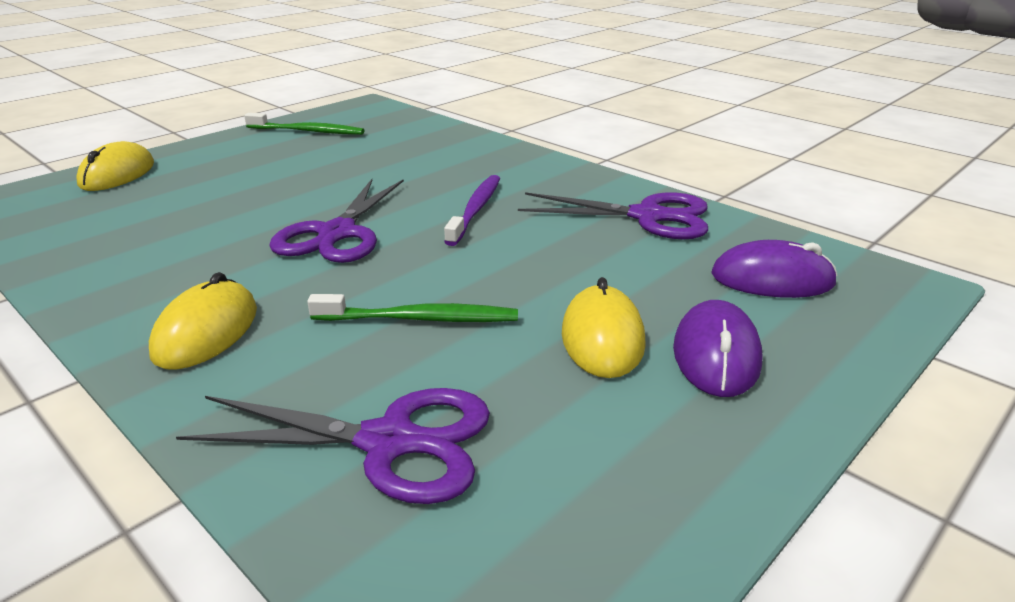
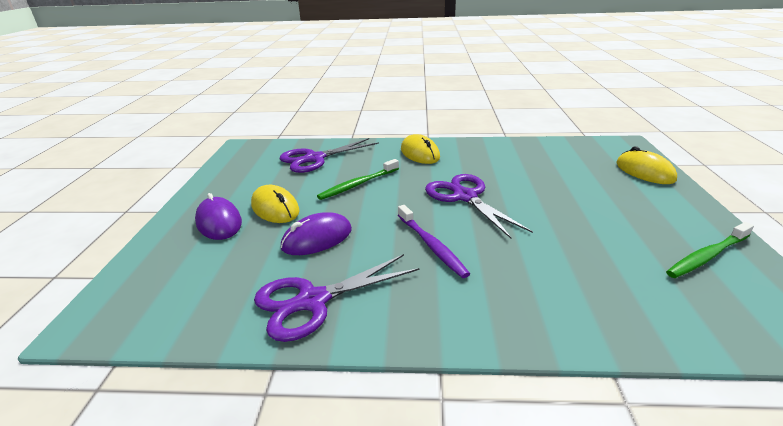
camera: 140 degrees right, 0 degrees up
(772, 279) = (195, 281): purple mouse -> purple mouse (317, 238)

